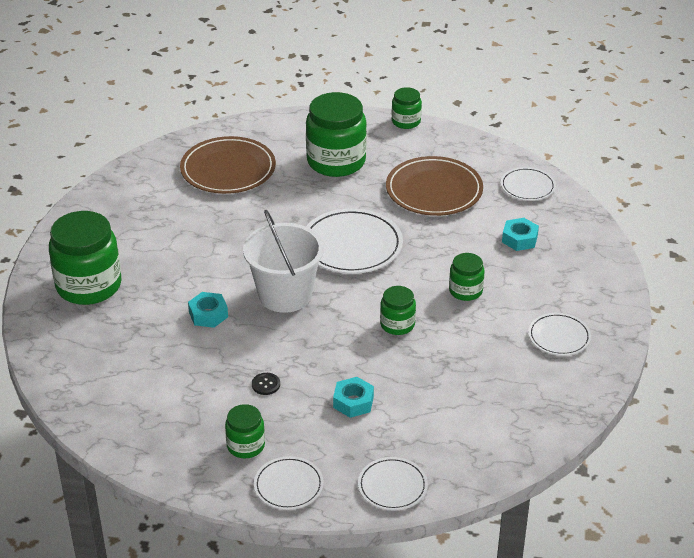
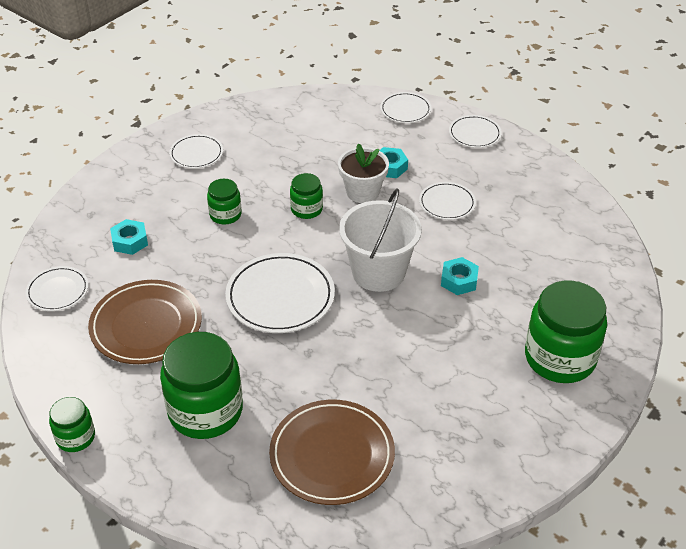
camera: 150 degrees left, 5 degrees up
(245, 446) = (489, 168): green jar -> none
(266, 384) = (447, 203): black button -> white plate
(359, 363) = (362, 192): none -> white flower pot

